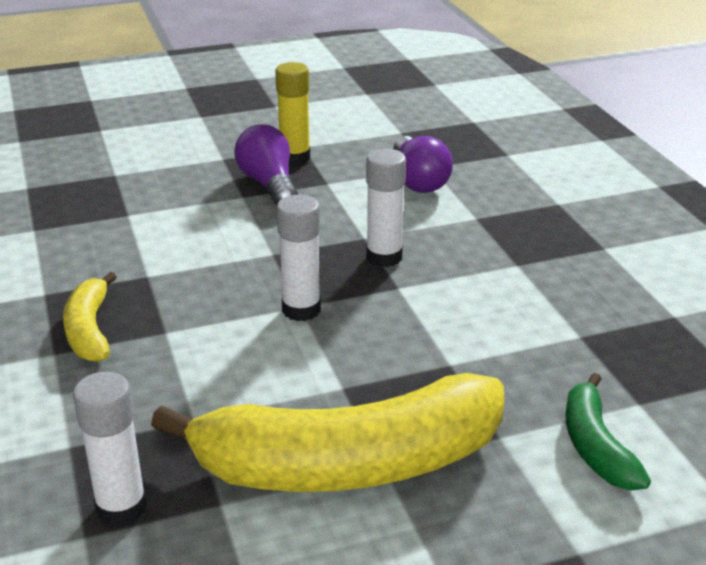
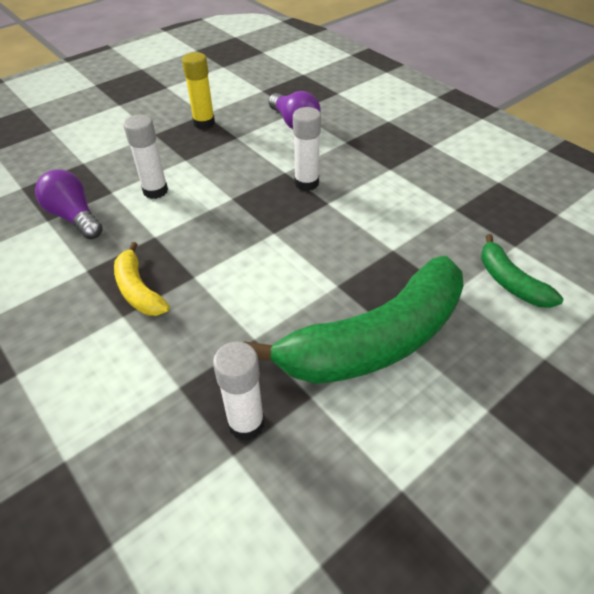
camera: 20 degrees left, 15 degrees up
(269, 184) = (198, 147): purple light bulb -> purple light bulb (74, 217)
(301, 310) = (276, 235): white glue stick -> white glue stick (155, 191)
(349, 464) = (375, 340): yellow banana -> green banana

